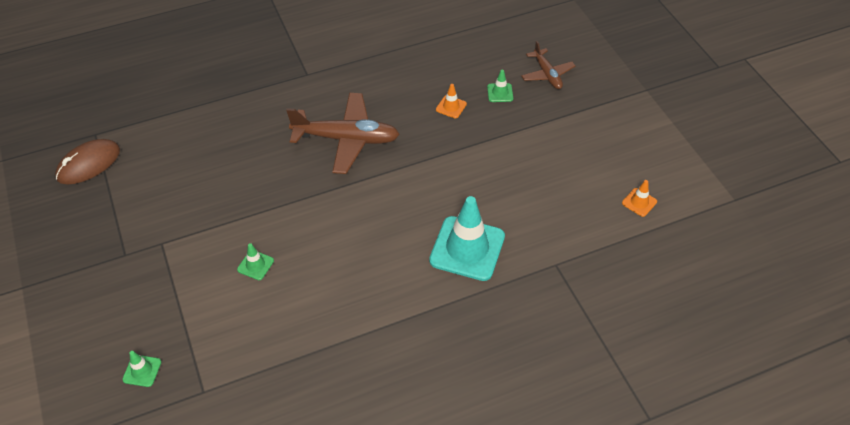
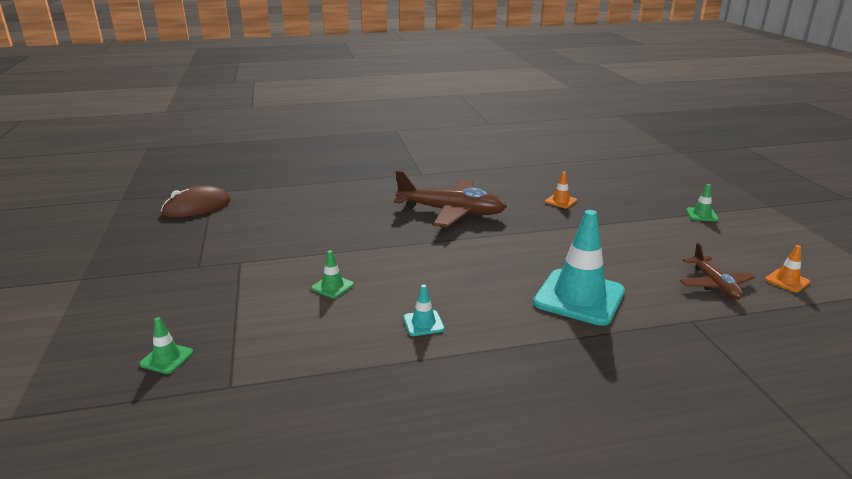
camera: 10 degrees right, 25 degrees down
(341, 300) = (423, 323): none -> turquoise traffic cone
(500, 93) = (611, 197): green traffic cone -> green traffic cone (701, 215)
(547, 74) = (660, 190): brown plane -> brown plane (715, 285)

